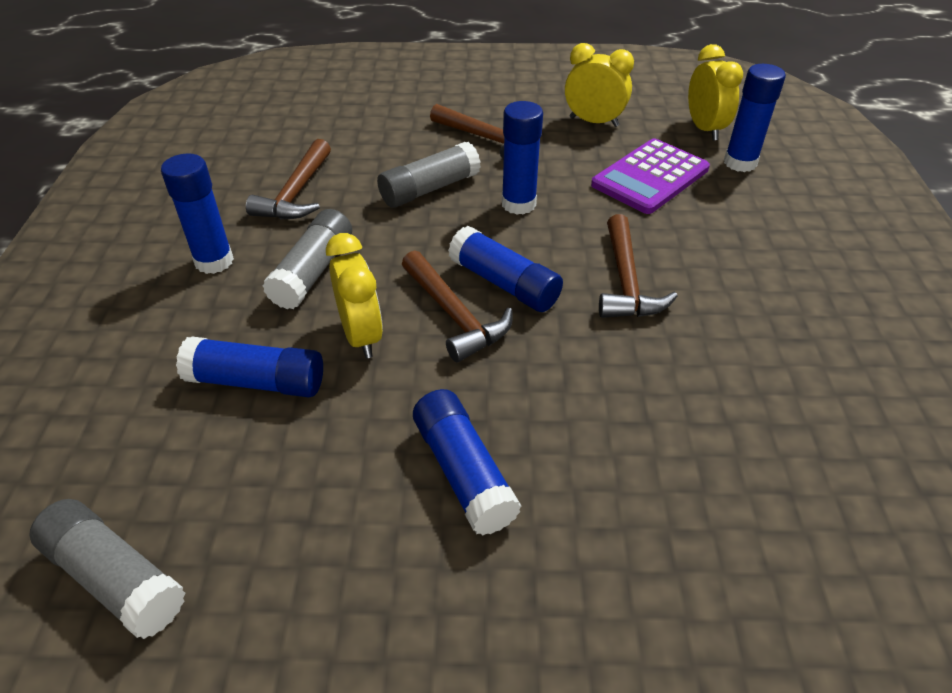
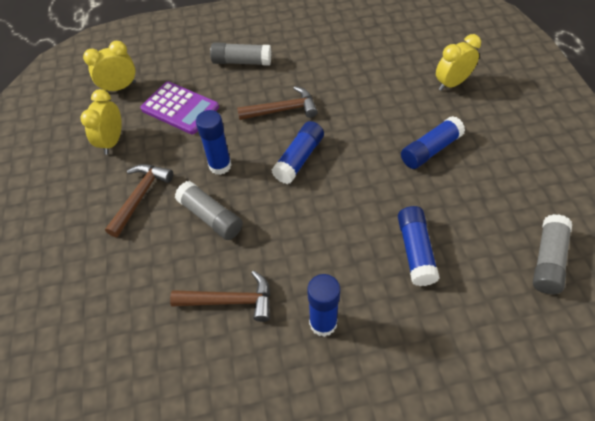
camera: 100 degrees left, 10 degrees up
(313, 272) = (316, 257): grey glue stick -> grey glue stick (242, 62)
(361, 336) = (363, 213): yellow clock -> yellow clock (451, 83)
(454, 315) = (332, 175): brown hammer -> none
(740, 163) = (159, 72): blue glue stick -> none

